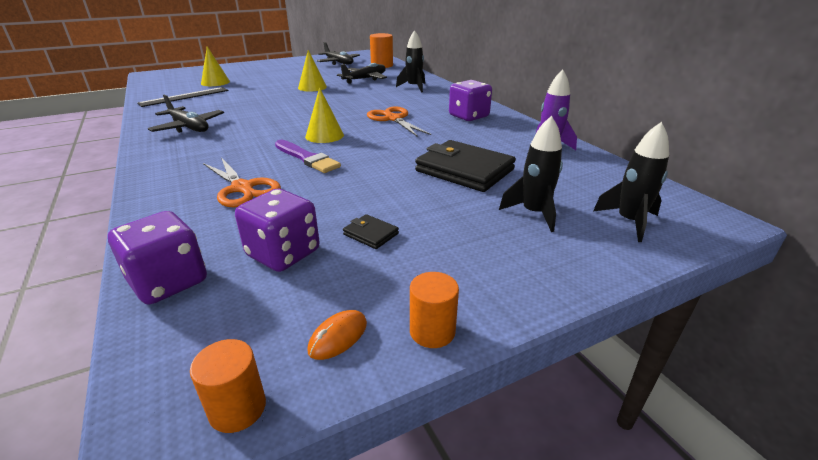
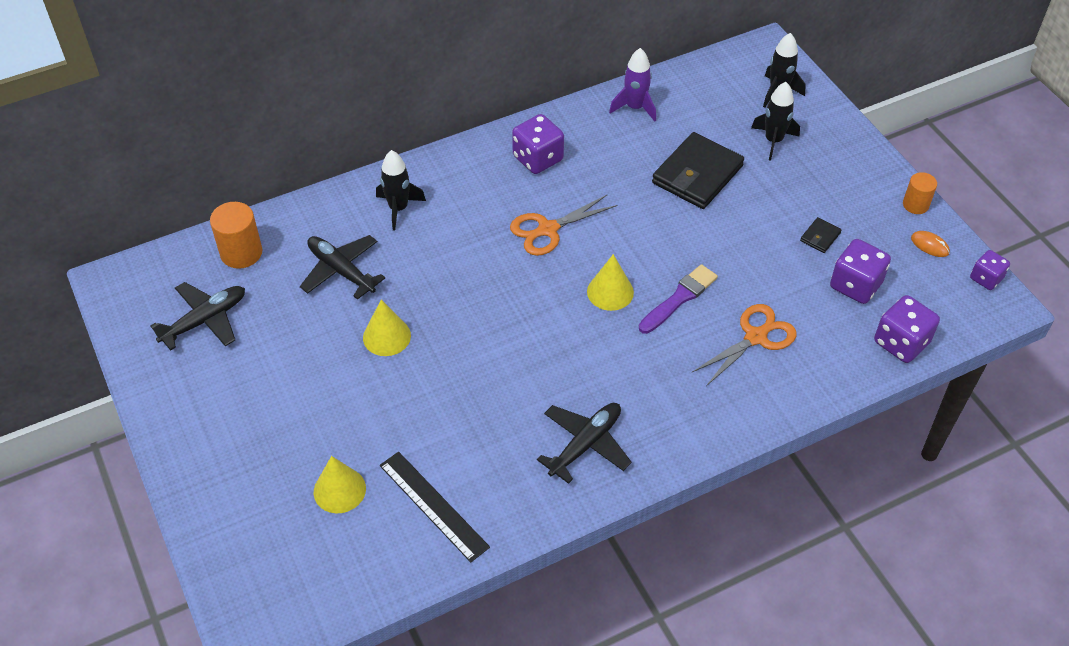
camera: 90 degrees left, 20 degrees up
(237, 408) = (986, 278): orange cylinder -> purple dice

